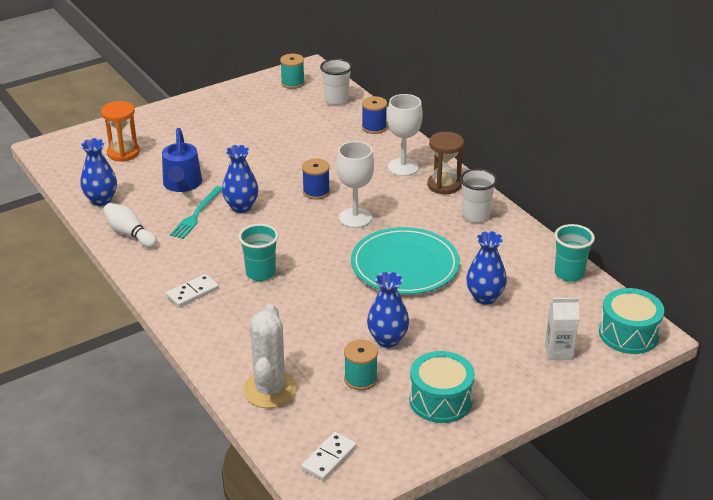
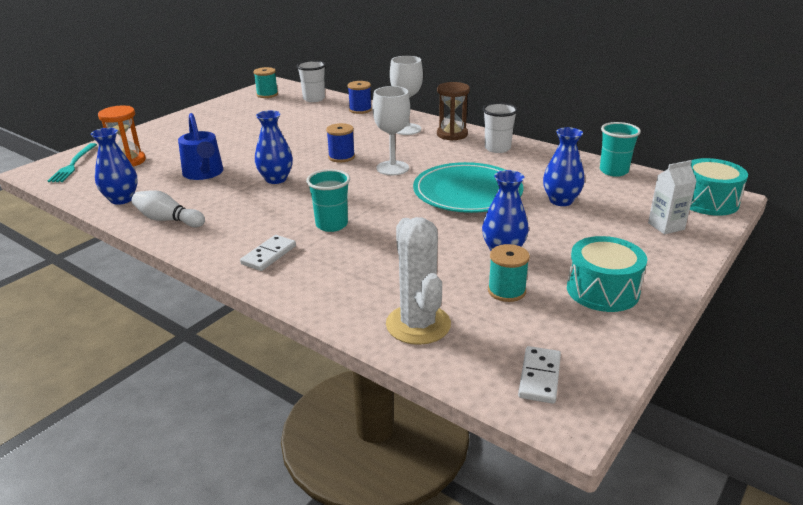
camera: 20 degrees left, 5 degrees down
(196, 214) = (233, 192): turquoise fork -> turquoise fork (73, 164)

